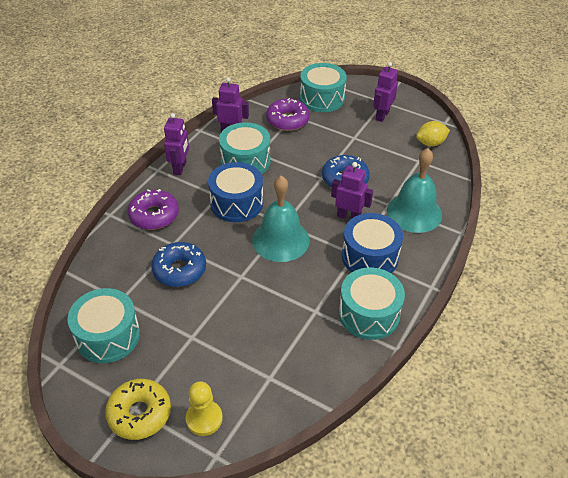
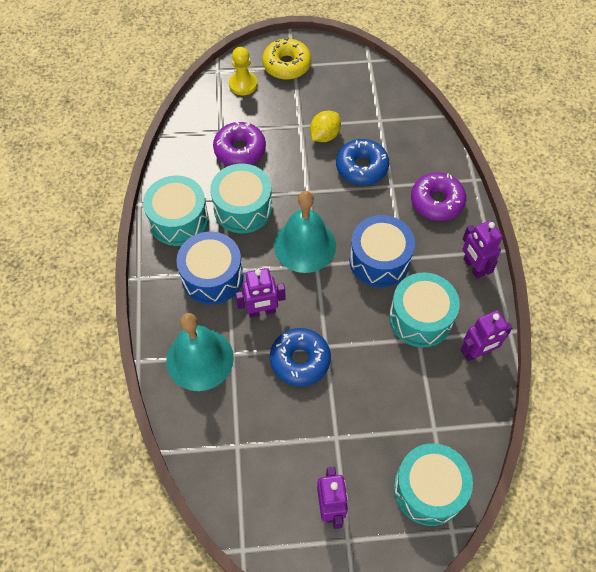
camera: 145 degrees right, 15 degrees up
(108, 336) = (359, 93): turquoise drum -> turquoise drum (243, 208)
(287, 120) = (434, 414): purple donut -> purple donut (240, 150)
(430, 143) = (239, 490): yellow lemon -> yellow lemon (324, 135)

